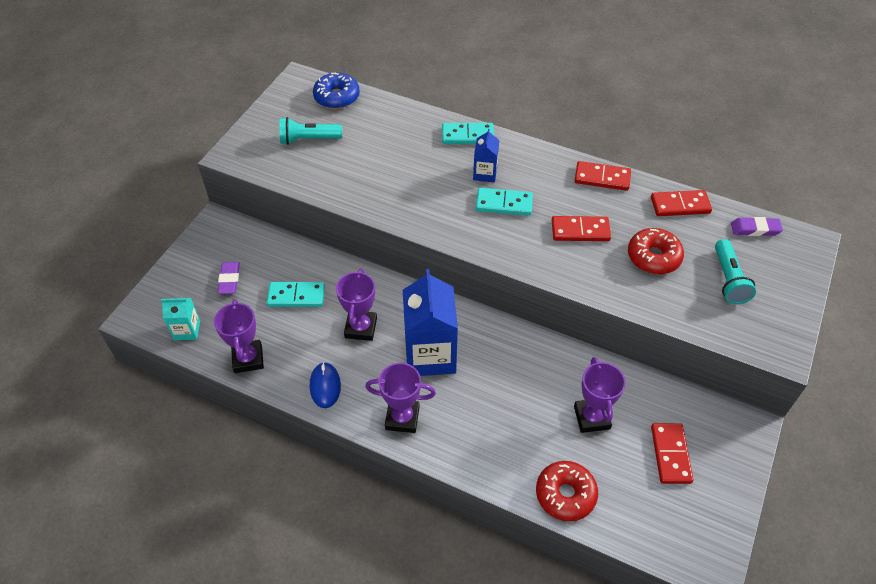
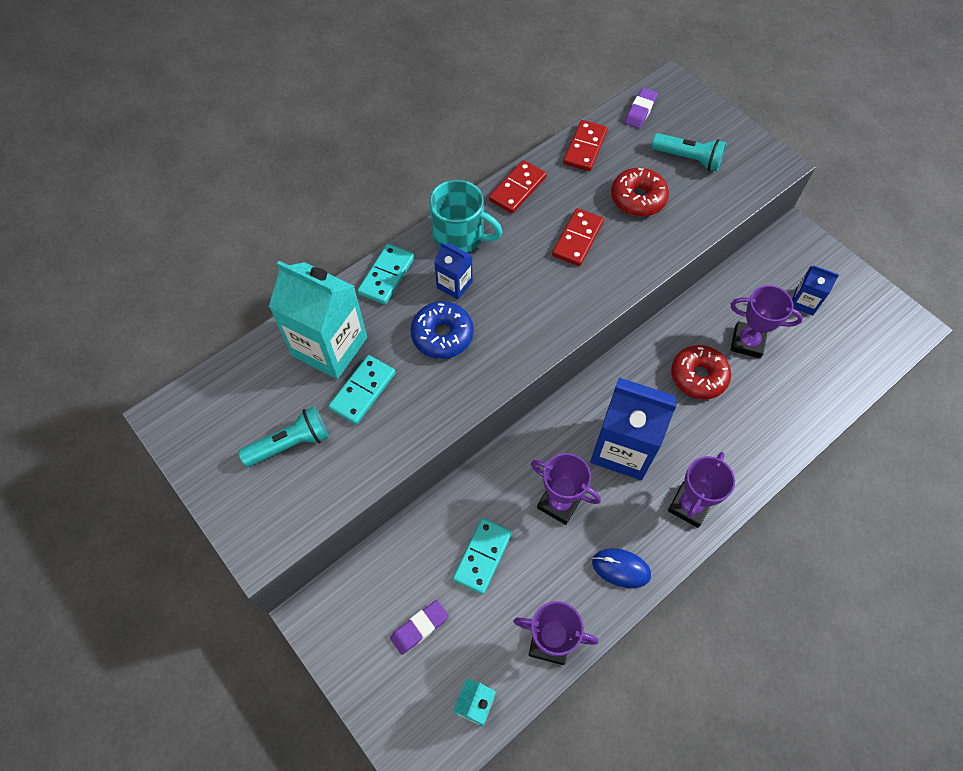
camera: 65 degrees left, 10 degrees up
(229, 280) = (419, 627): purple eraser -> purple eraser turned 60 degrees counterclockwise
(308, 139) = (290, 443): turquoise flashlight -> turquoise flashlight turned 135 degrees counterclockwise
(337, 97) = (233, 384): blue donut -> blue donut (442, 335)
(391, 129) = (330, 347): none -> turquoise carton
(504, 203) = (507, 286): turquoise domino -> turquoise domino (362, 391)
(531, 161) = (460, 236): none -> turquoise mug
(565, 494) = (818, 400): red donut -> red donut (698, 376)
(670, 454) = (804, 302): red domino -> blue carton

